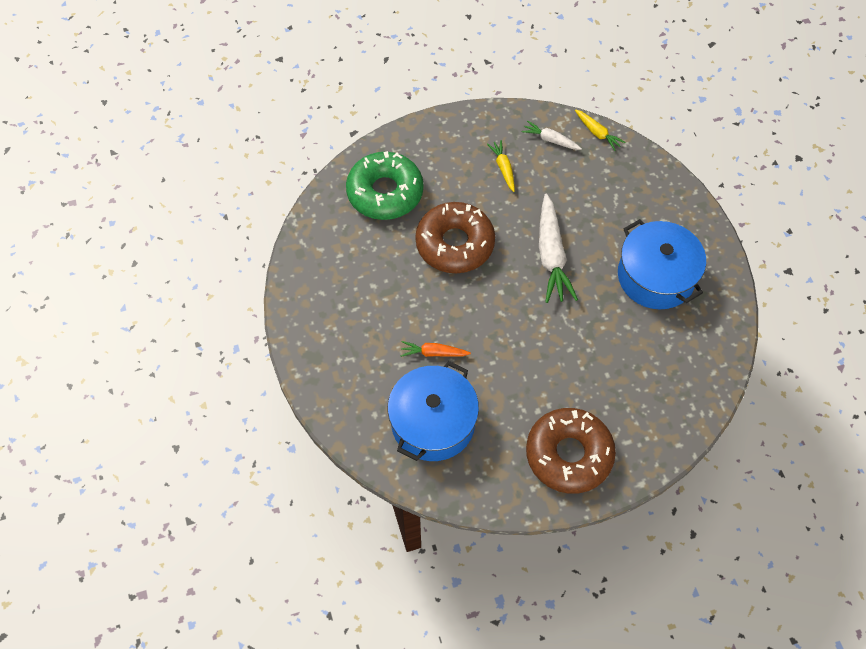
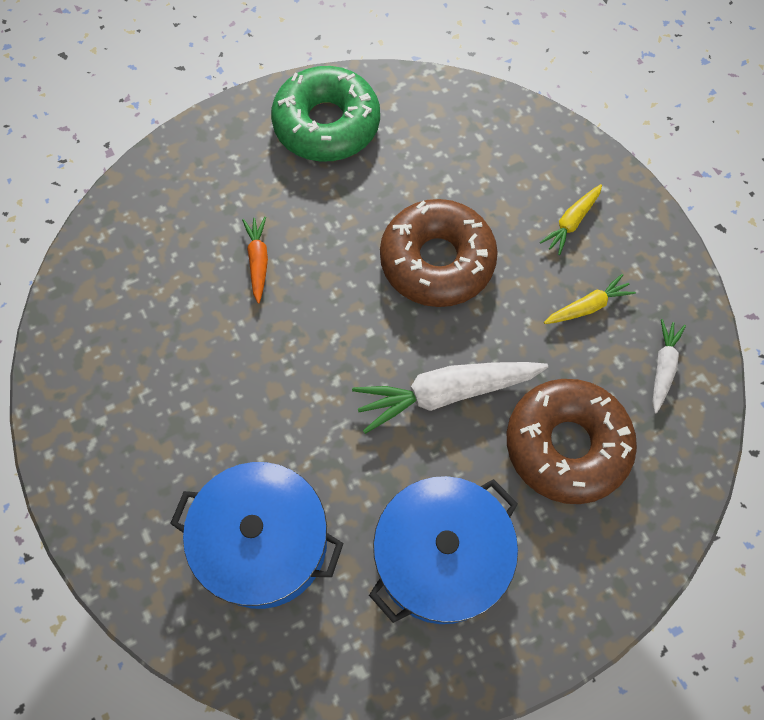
camera: 80 degrees right, 5 degrees up
(385, 192) = (502, 163): green donut -> green donut (326, 124)
(433, 422) = (155, 276): blue pot -> blue pot (263, 543)
(569, 454) = (120, 454): brown donut -> brown donut (567, 445)
(597, 133) = (701, 438): yellow carrot -> yellow carrot (571, 222)

